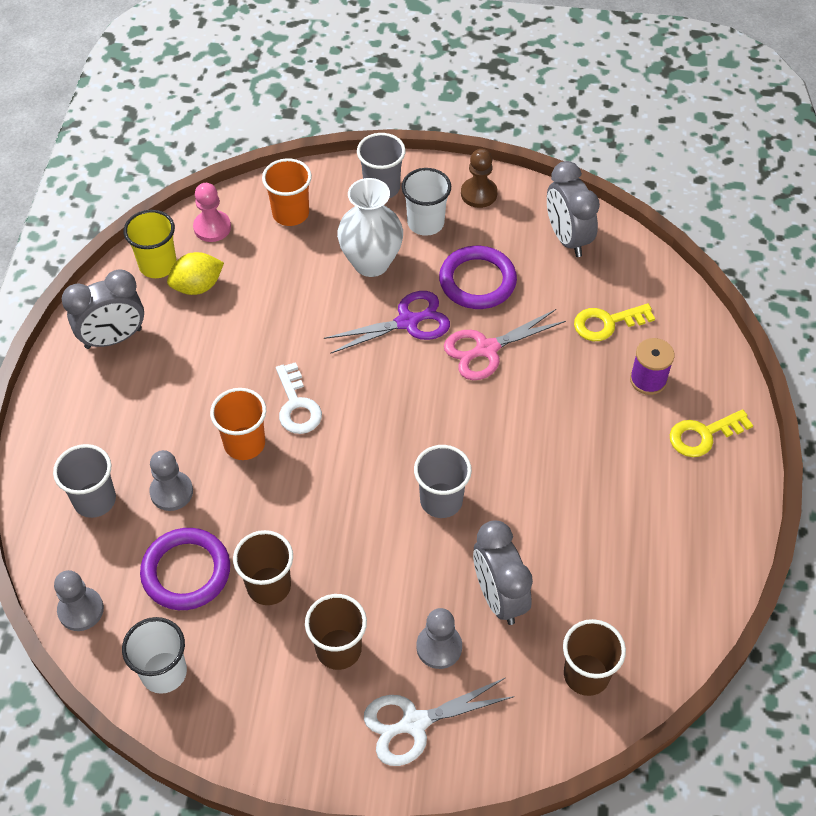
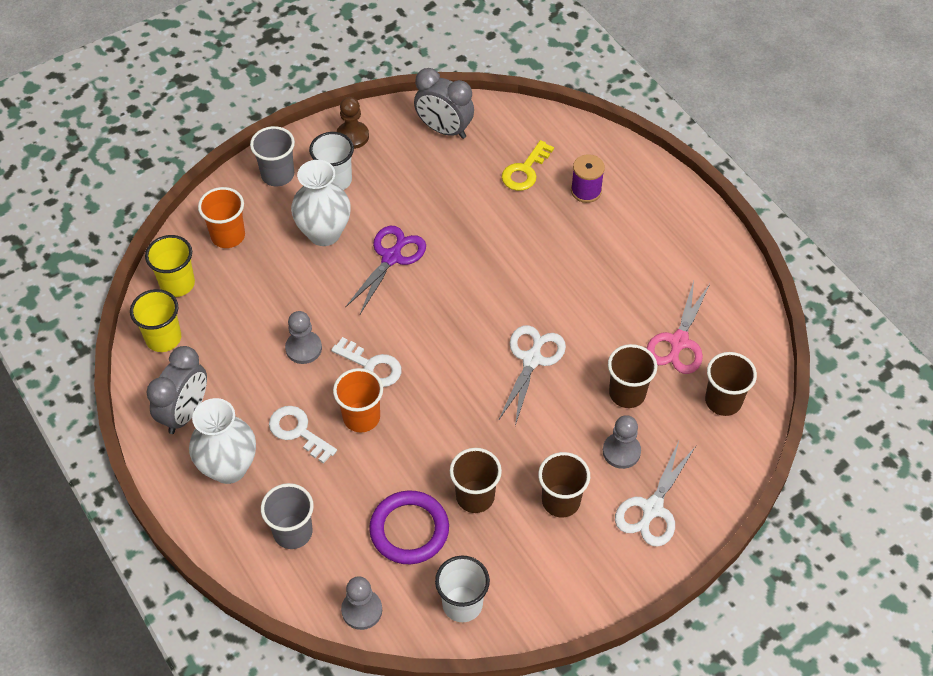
camera: 40 degrees left, 0 degrees up
(101, 408) = (229, 467): none -> white vase
(171, 492) = (343, 486): grey pawn -> grey pawn (303, 348)
(182, 418) = (298, 431): none -> white key
(197, 286) = (211, 333): yellow lemon -> none
(212, 227) = (177, 284): pink pawn -> yellow cup
(441, 500) = (532, 360): grey cup -> white scissors
(477, 281) = (412, 198): purple ring -> none
(487, 349) = (463, 240): pink scissors -> pink scissors (679, 342)
(499, 597) = (627, 393): grey clock -> brown cup
(703, 435) = (652, 204): yellow key -> none

